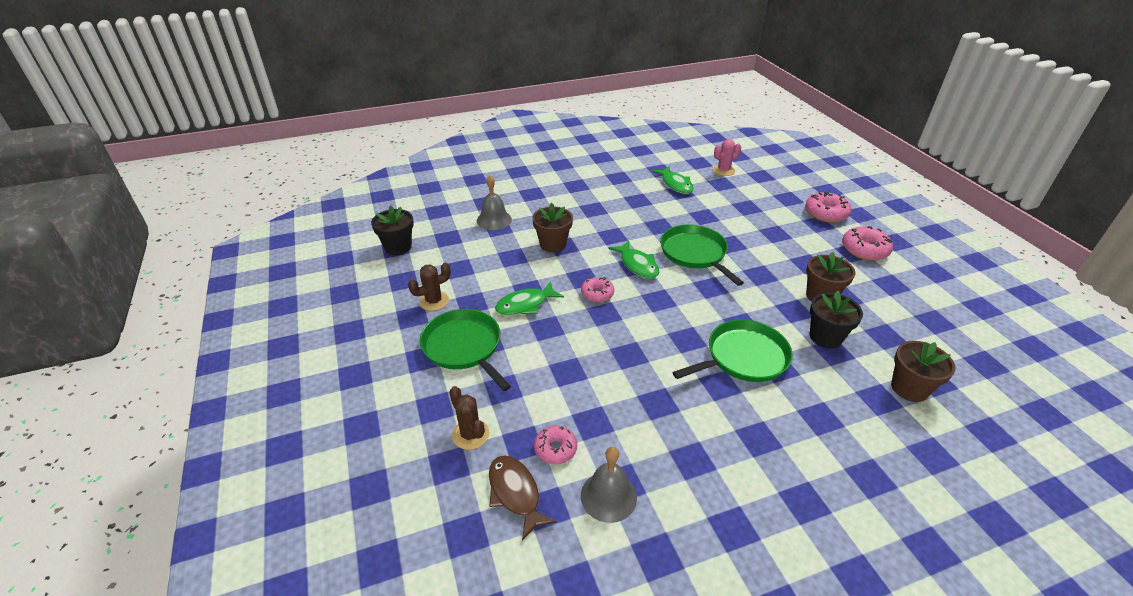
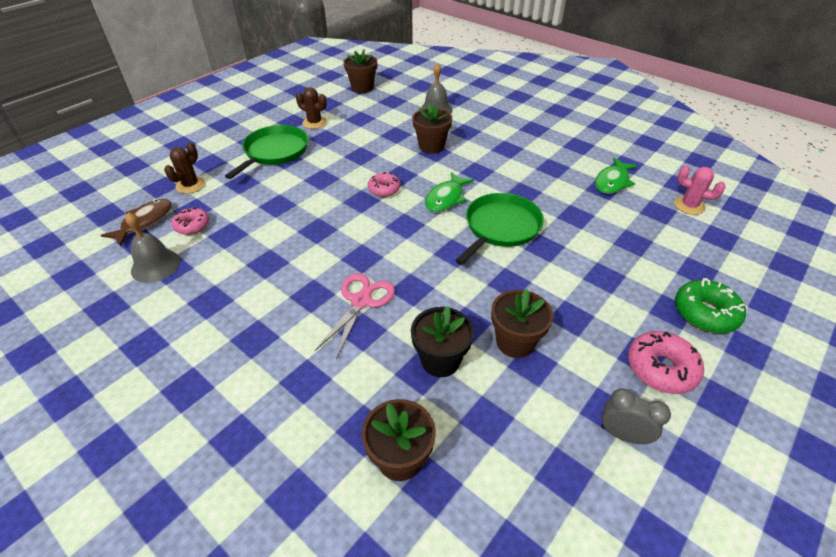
camera: 60 degrees right, 5 degrees up
(398, 247) = (362, 88): black flower pot -> brown flower pot
(525, 305) = (341, 160): green fish -> none
(743, 357) = (361, 301): green pan -> pink scissors
(825, 213) = (705, 313): pink donut -> green donut
(910, 286) = (623, 434): none -> grey clock

